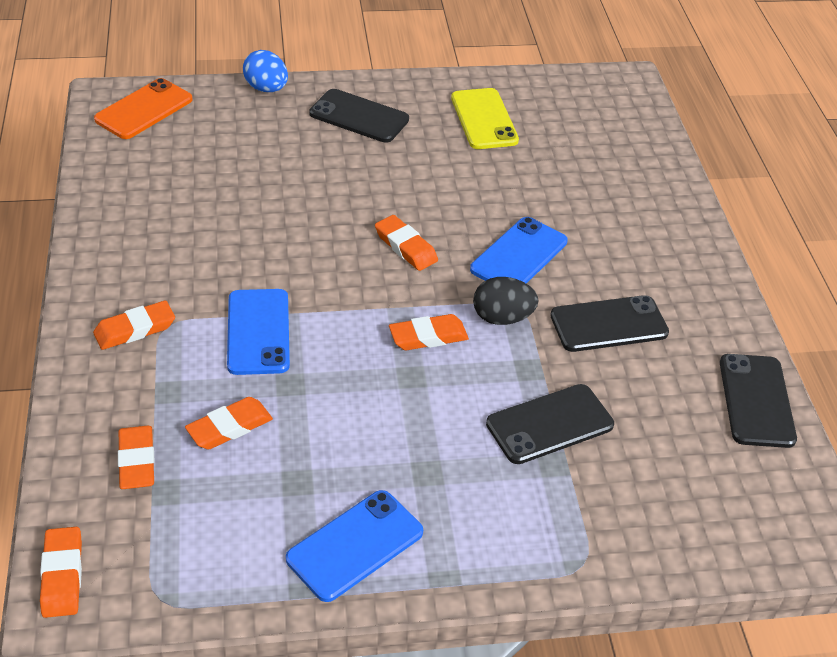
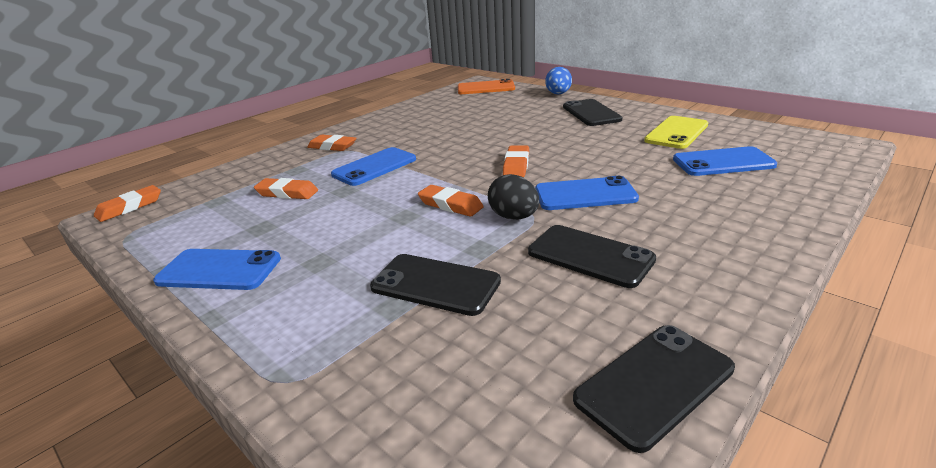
camera: 55 degrees right, 15 degrees down
(137, 461) = (234, 186): orange eraser -> none
(569, 151) = (723, 162): none -> blue phone

